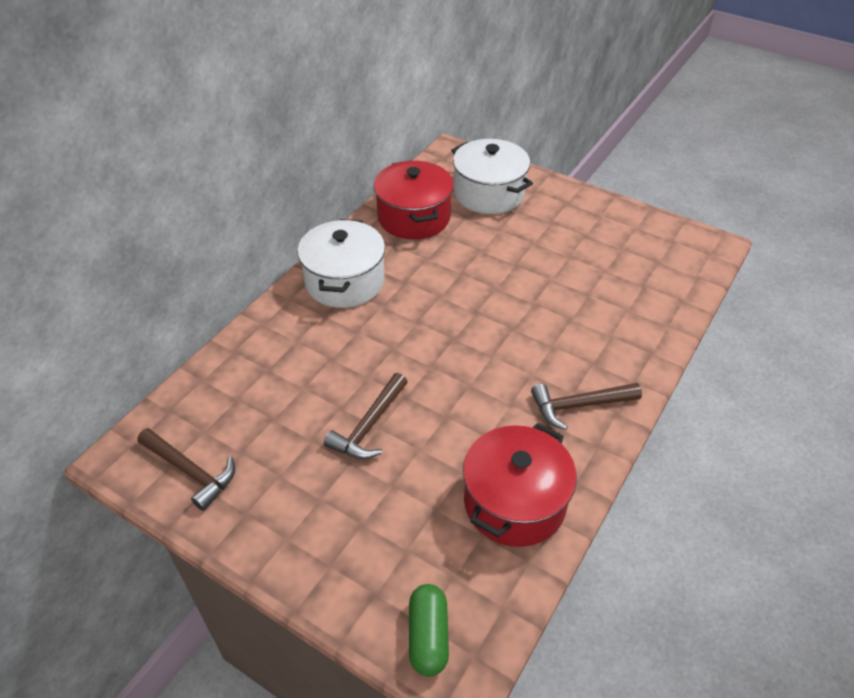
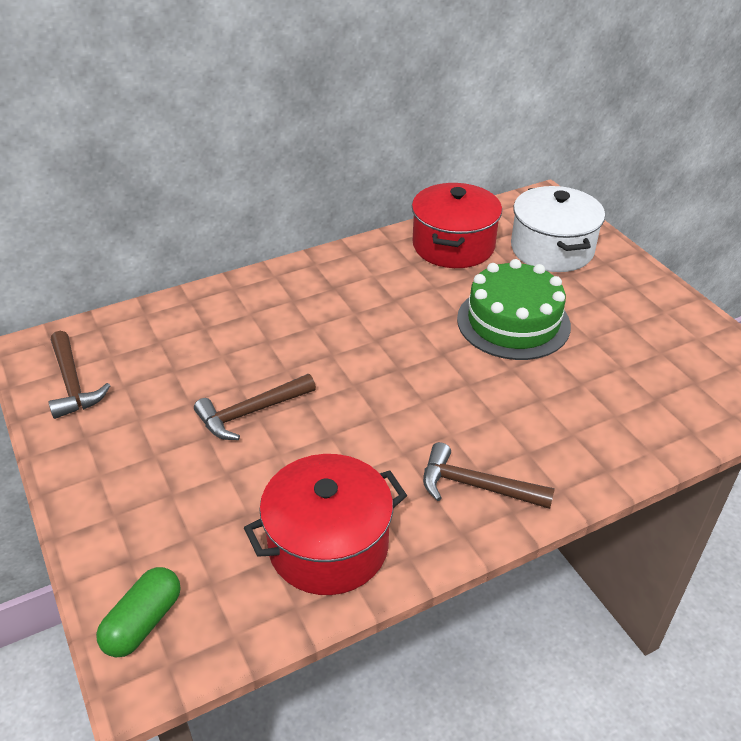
camera: 30 degrees right, 5 degrees down
(345, 281) = (337, 279): white pot -> none
(507, 265) = (513, 322): none -> green cake

